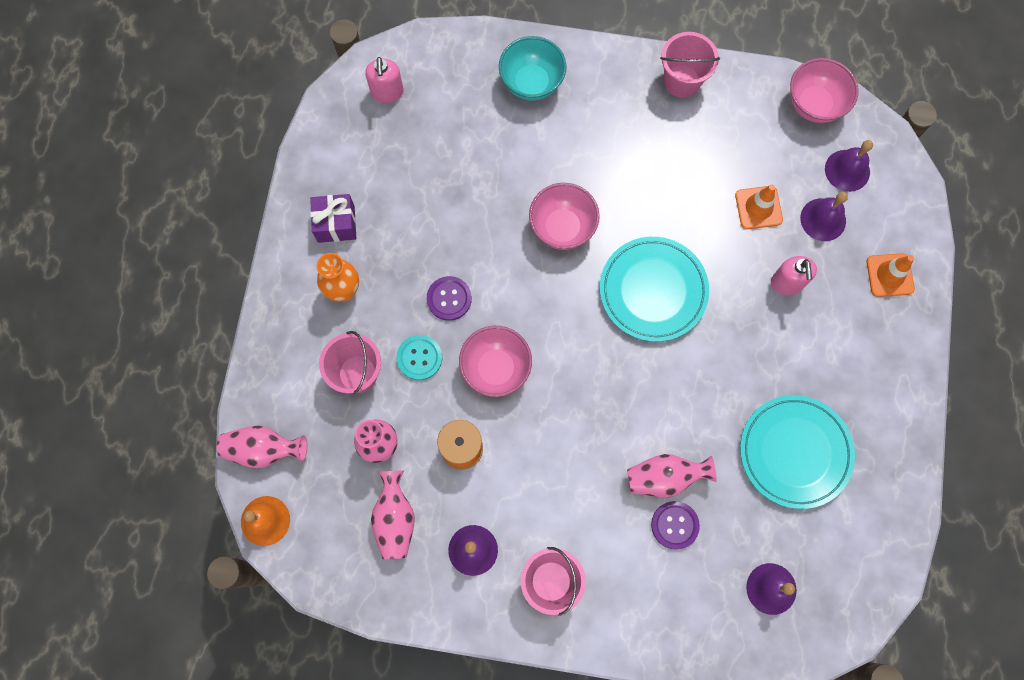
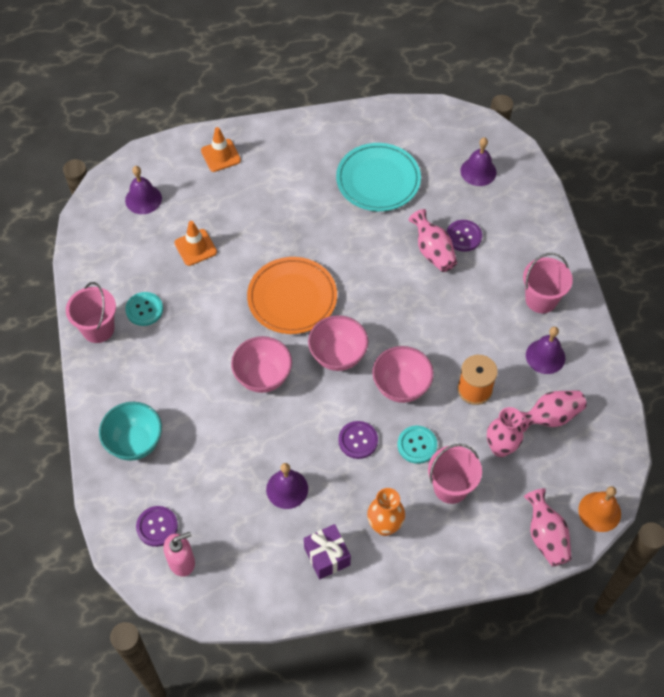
camera: 110 degrees left, 15 degrees down
(432, 80) = (157, 527): none -> purple button
(653, 291) = (292, 298): turquoise plate -> orange plate
(691, 132) = (144, 309): none -> turquoise button
(787, 283) = (251, 215): pink soap dispenser -> none
(814, 105) = (92, 233): pink bowl -> pink bowl (338, 355)
(823, 219) = (190, 205): purple bell -> purple bell (287, 489)

